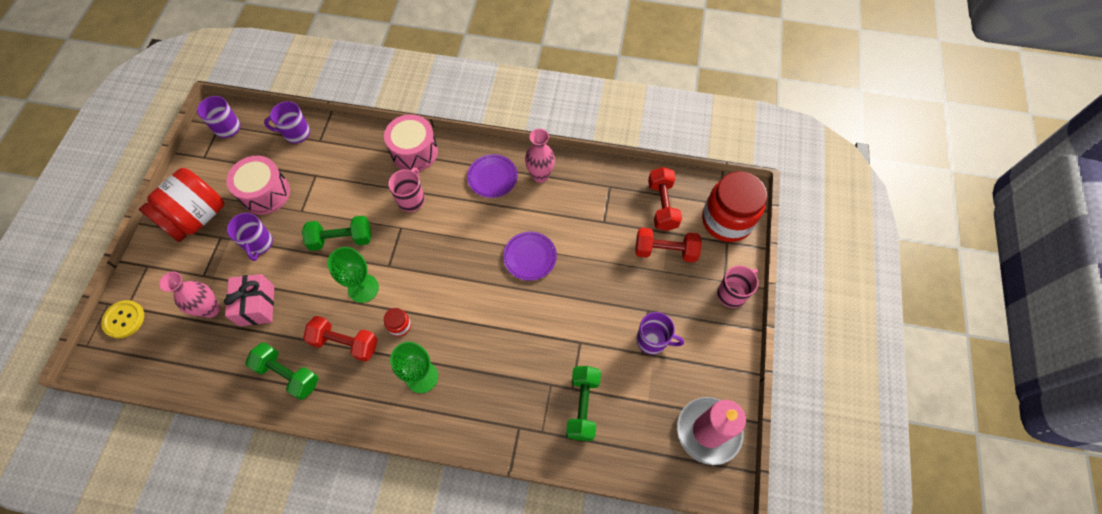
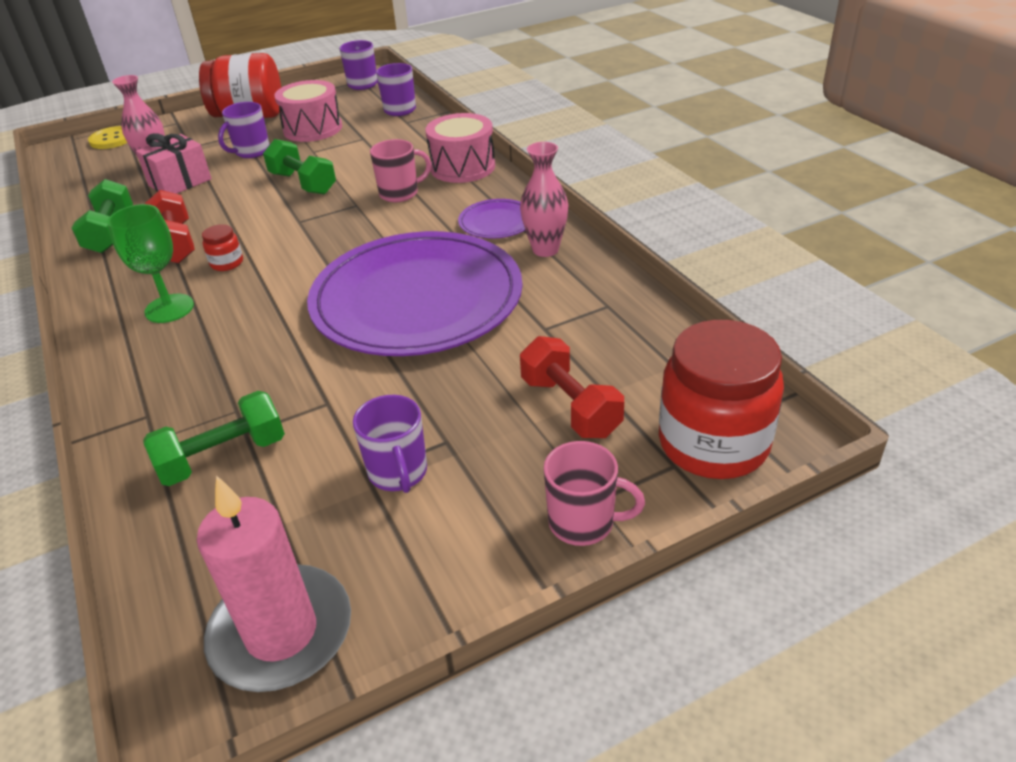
camera: 55 degrees right, 25 degrees down
(363, 288) = (255, 221): green goblet -> none
(530, 257) = (417, 299): purple plate -> purple plate, size x2.44
(662, 205) = (643, 364): red dumbbell -> none

